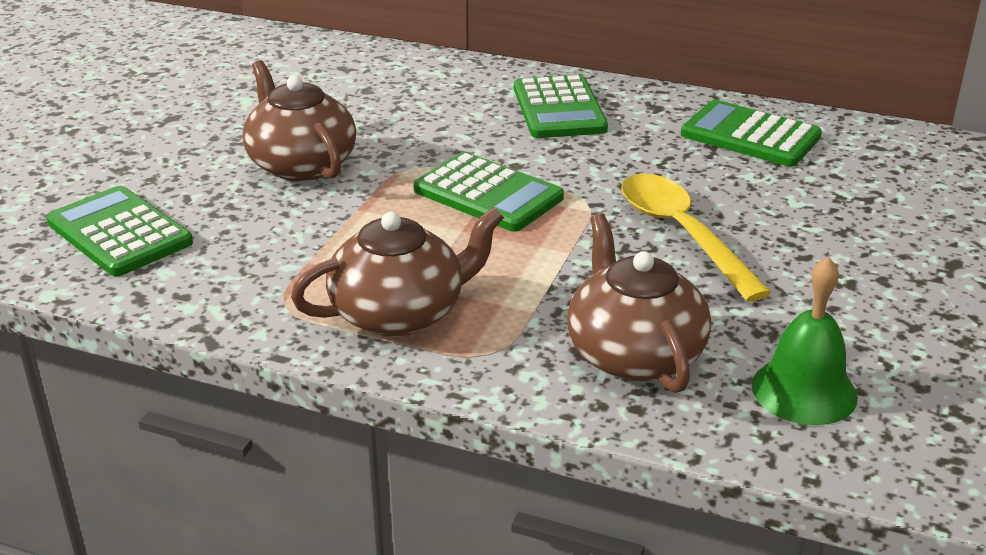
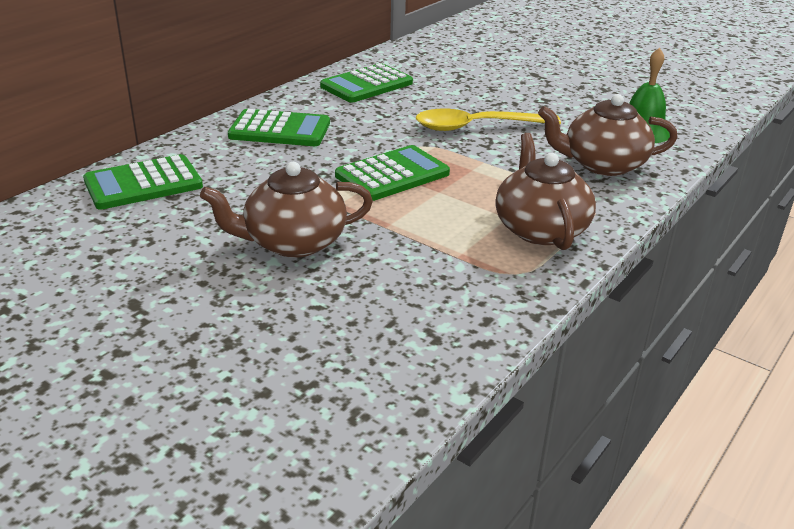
camera: 75 degrees left, 0 degrees up
(119, 233) = (364, 349): green calculator -> green calculator (143, 184)

